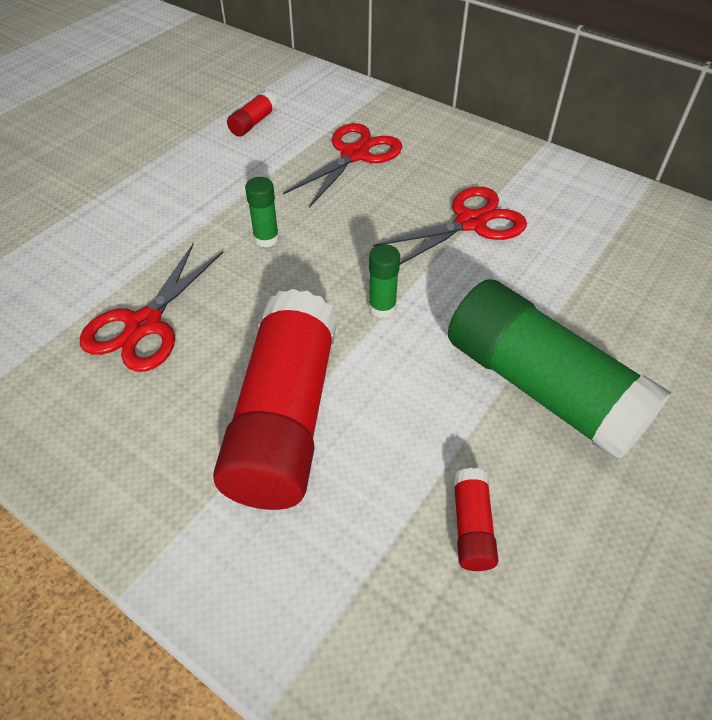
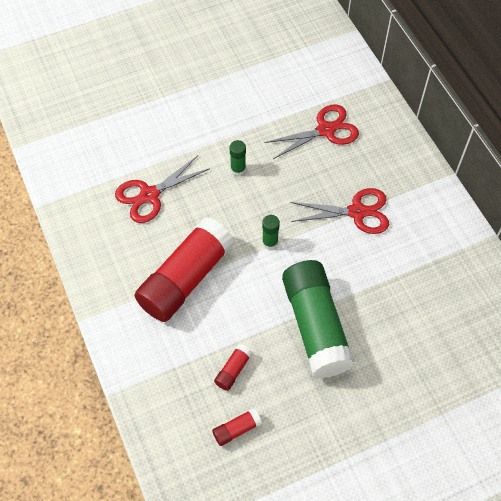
camera: 30 degrees right, 10 degrees up
(253, 123) = (281, 76): red glue stick -> red glue stick (237, 429)

